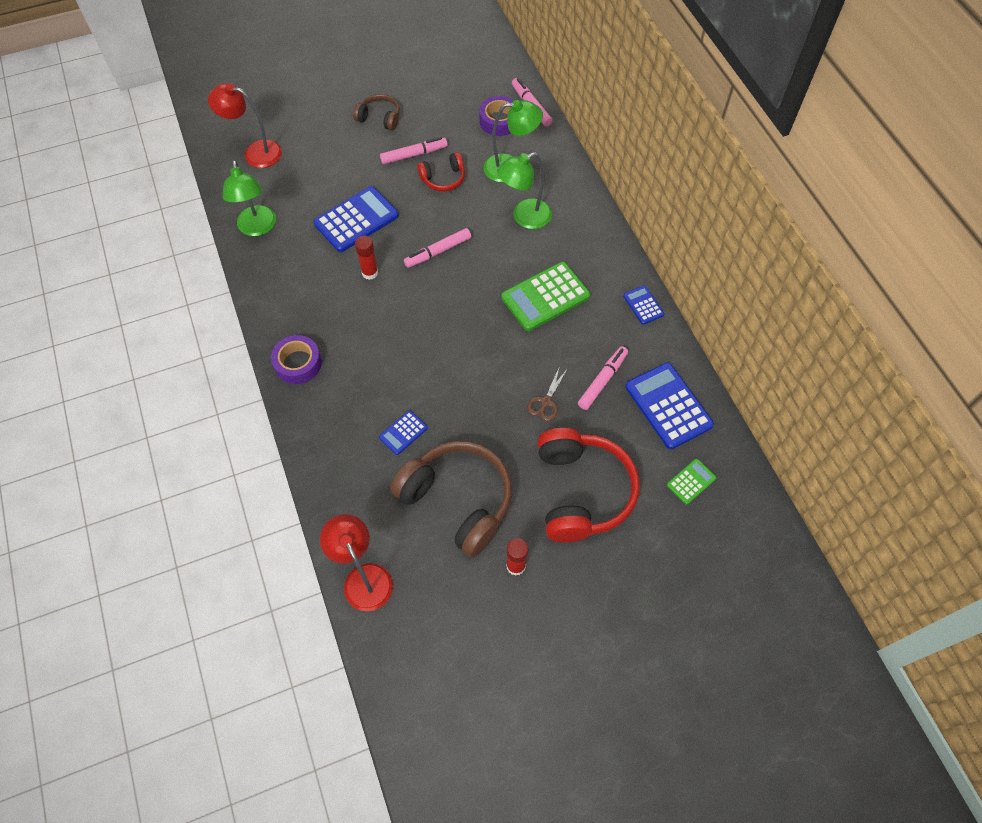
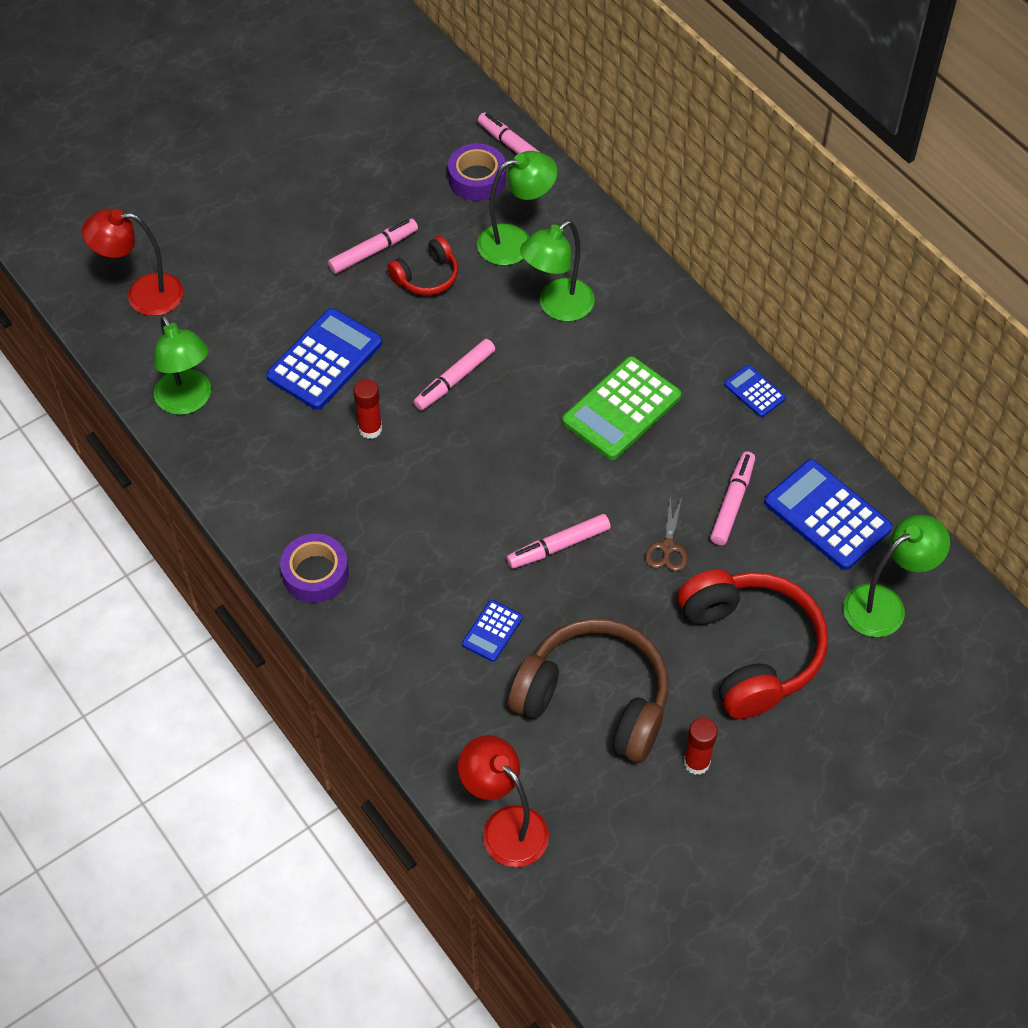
camera: 15 degrees left, 5 degrees down
(379, 118) = (305, 208): brown headphones -> none
(469, 383) = (558, 546): none -> pink marker
(691, 481) = (885, 604): green calculator -> green lamp

